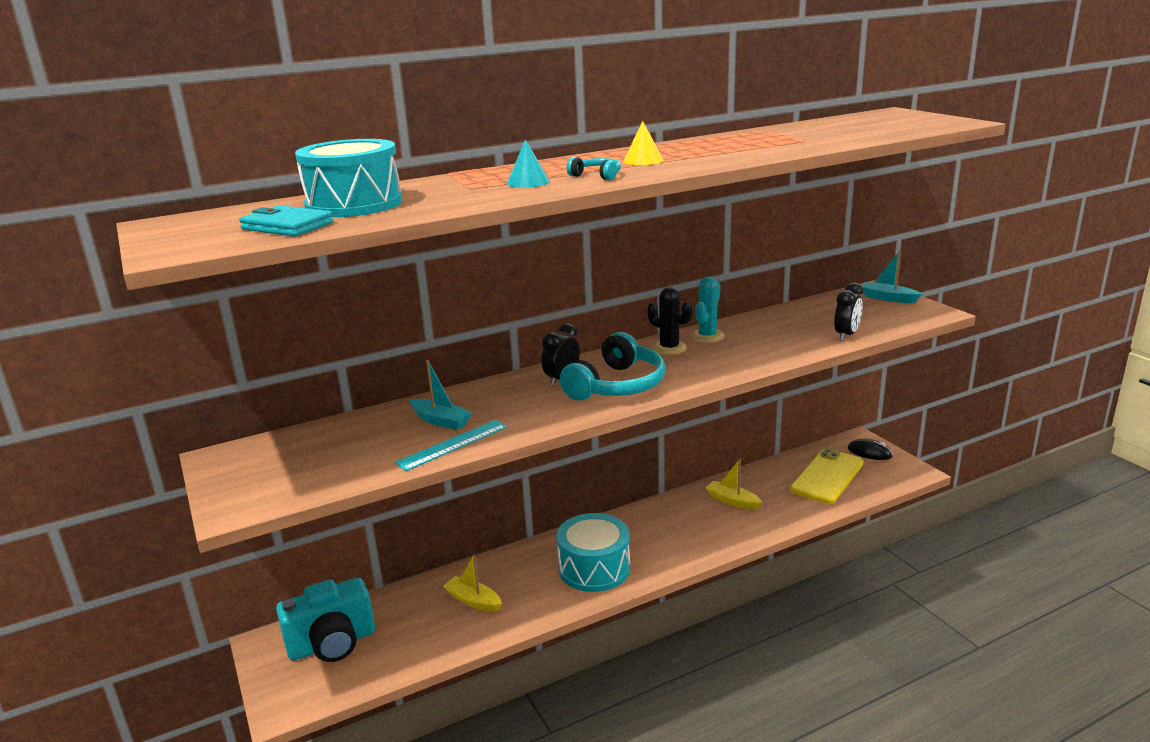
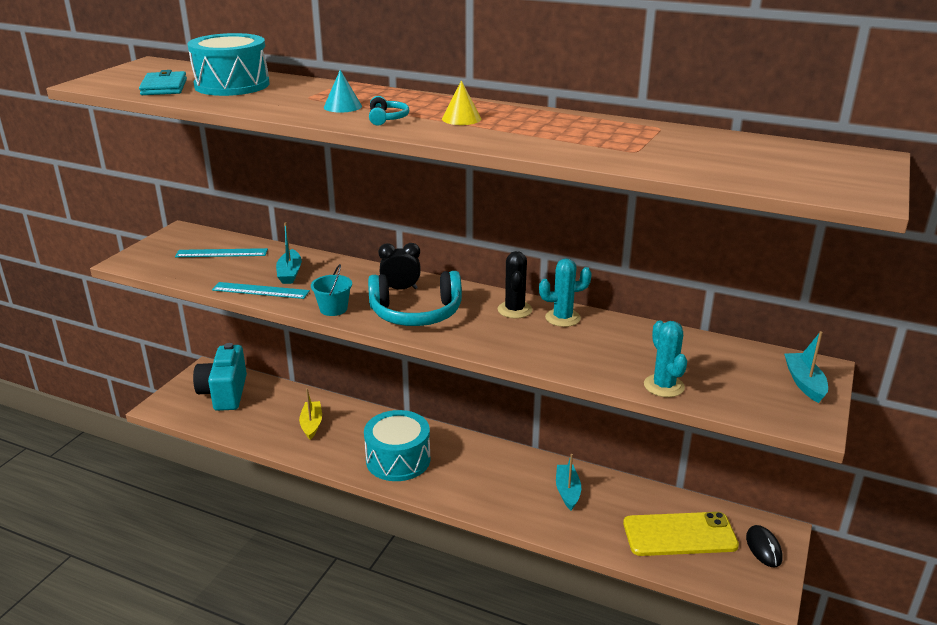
camera: 50 degrees right, 5 degrees up
(325, 445) = (221, 253): none -> turquoise ruler
(332, 644) = (224, 393): turquoise camera -> turquoise camera turned 60 degrees clockwise
(551, 418) = (333, 309): none -> turquoise bucket
(732, 501) = (567, 491): yellow boat -> turquoise boat
(846, 335) = (664, 386): black clock -> turquoise cactus

